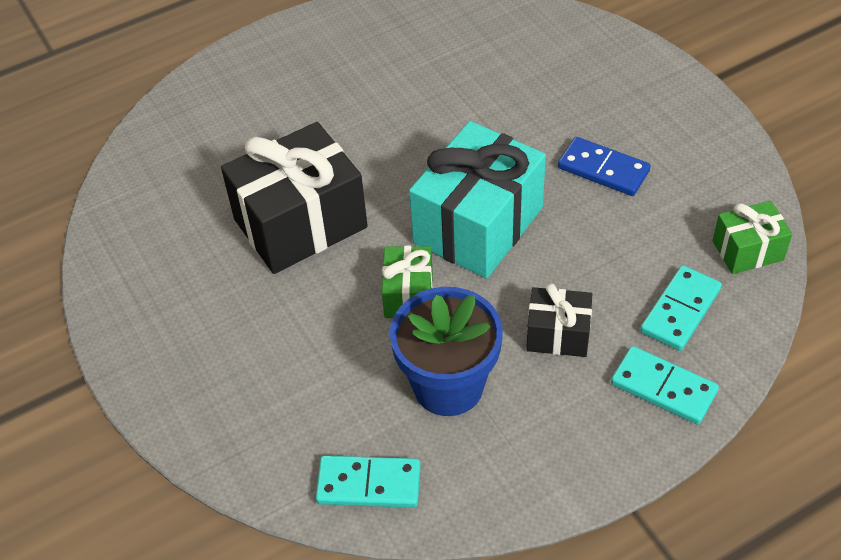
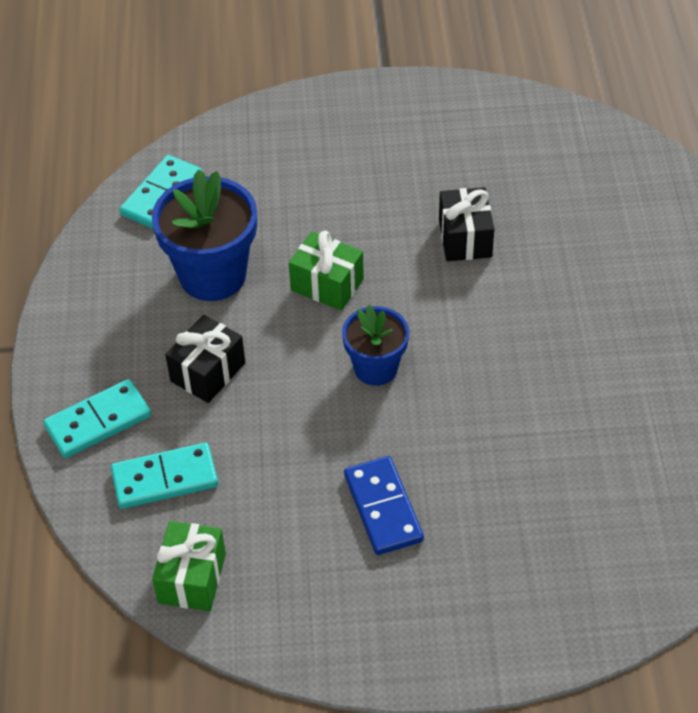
camera: 115 degrees right, 0 degrees up
(300, 223) = (465, 238): black gift -> black gift, size x0.51
(478, 225) = (376, 368): turquoise gift -> blue flower pot
(603, 169) = (383, 508): blue domino -> blue domino turned 75 degrees counterclockwise
(680, 310) = (165, 479): turquoise domino -> turquoise domino turned 75 degrees counterclockwise

